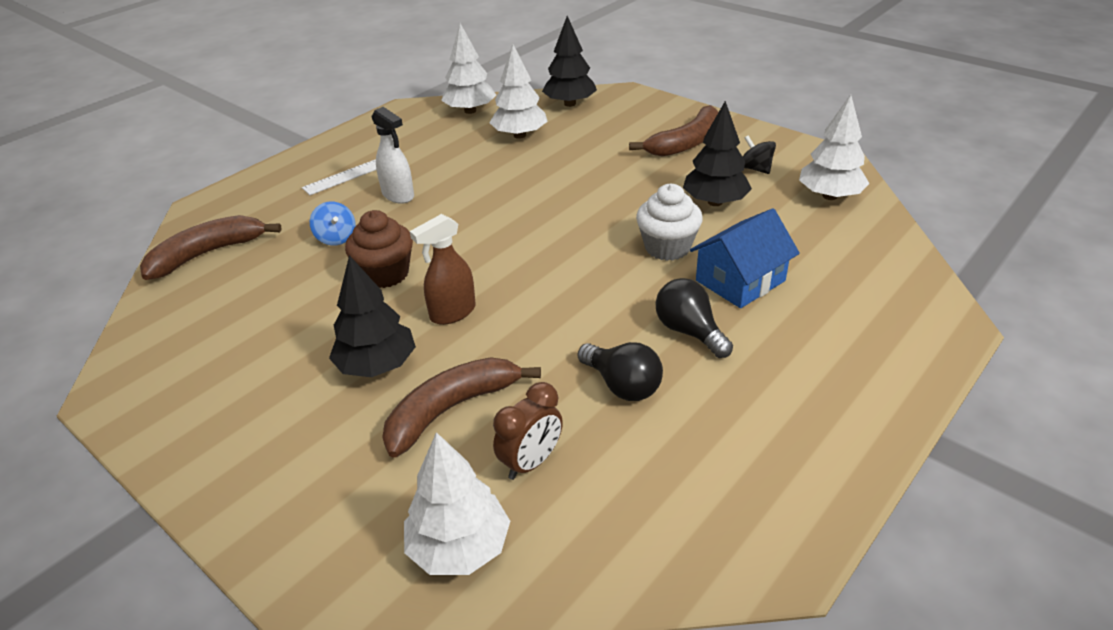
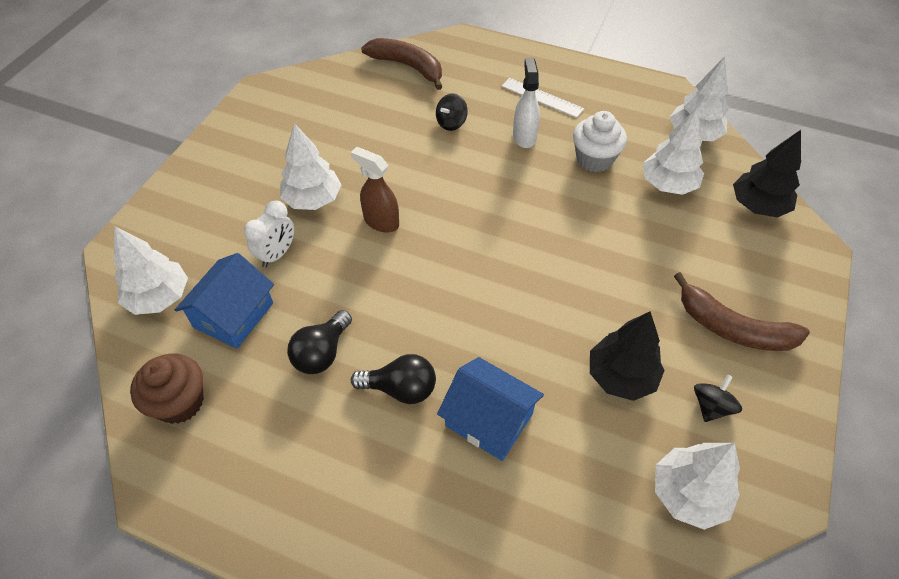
camera: 70 degrees right, 15 degrees up
(336, 238) = (451, 123): blue spinning top -> black spinning top
(377, 366) = (313, 200): black tree -> white tree
(385, 274) = (416, 167): brown cupcake -> brown cupcake (180, 402)
(398, 195) = (524, 136): white spray bottle -> white spray bottle turned 150 degrees clockwise
(451, 409) = (277, 254): brown banana -> white clock
(531, 462) = (234, 315): brown clock -> blue house
(667, 247) = (521, 348): white cupcake -> white cupcake (594, 159)
(689, 331) = (400, 389): black light bulb -> black light bulb turned 60 degrees clockwise

